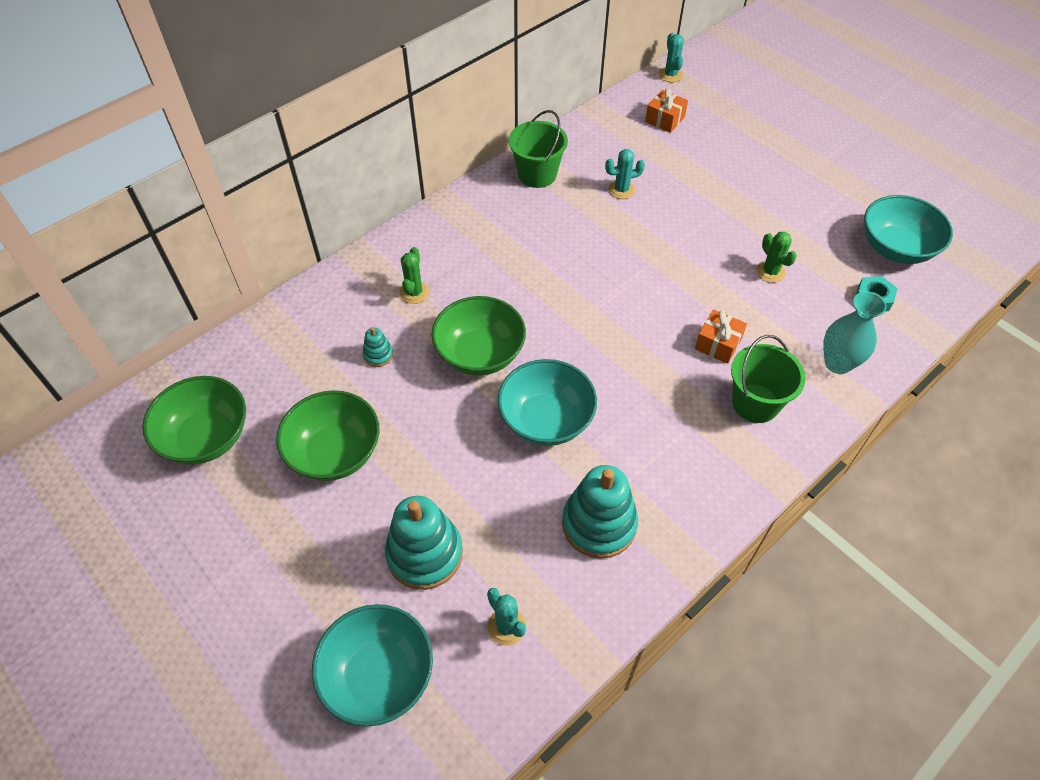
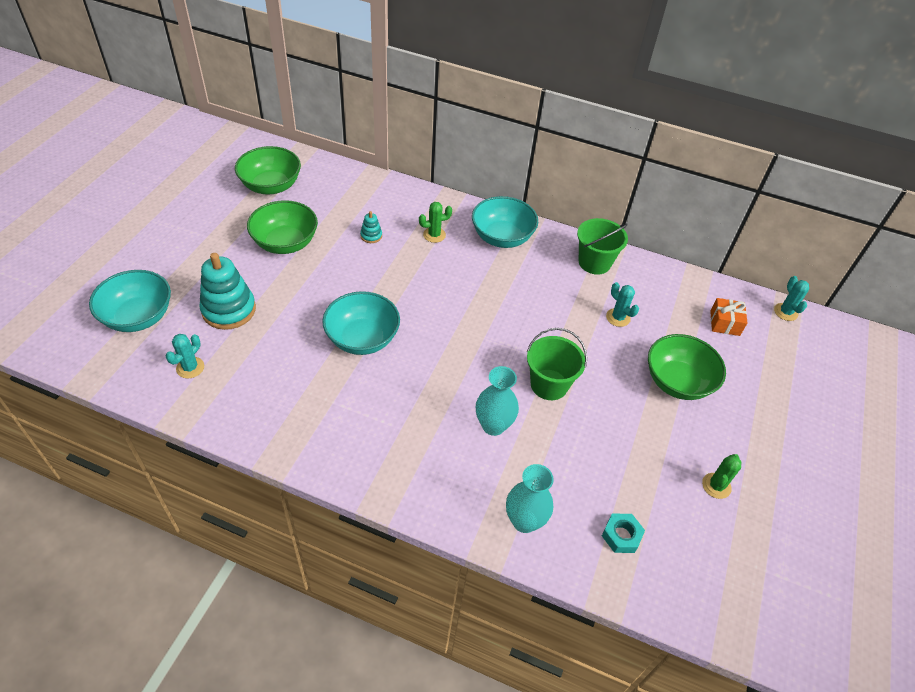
camera: 60 degrees right, 5 degrees down
(480, 354) = (400, 285): green bowl -> green bowl (677, 382)
(599, 524) = (287, 394): turquoise stacking toy -> none
(670, 75) = (785, 312): turquoise cactus -> turquoise cactus turned 60 degrees counterclockwise
(718, 344) = (493, 425): orange gift -> turquoise vase
(755, 403) = (446, 467): green bucket -> green bucket (549, 384)
(770, 272) = (598, 445): green cactus -> green cactus (716, 486)
(895, 248) = (701, 544): turquoise bowl -> turquoise bowl (502, 237)

